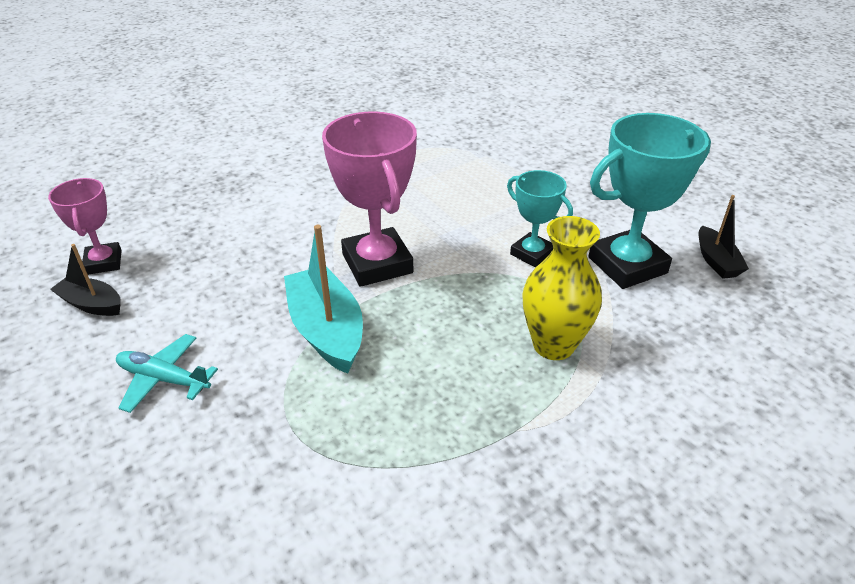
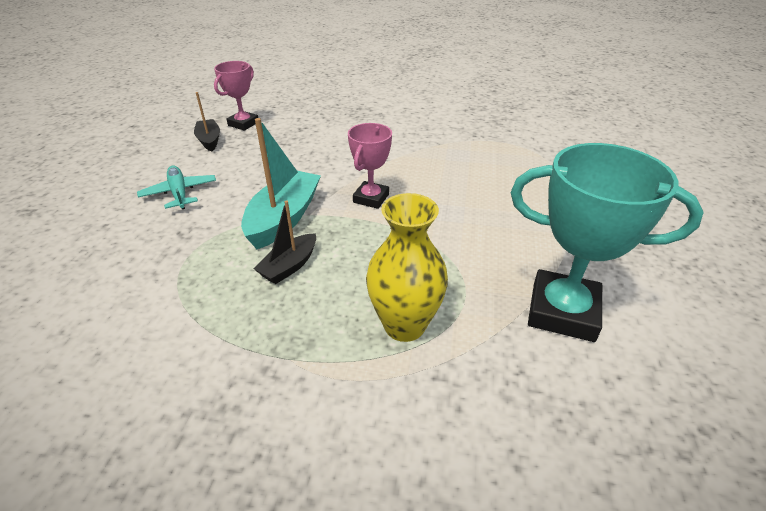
camera: 45 degrees right, 0 degrees up
(377, 263) = (371, 198): pink trophy -> pink trophy, size x0.58
(532, 254) = (489, 254): turquoise trophy -> none
(716, 261) = (670, 367): black boat -> black boat (289, 266)

